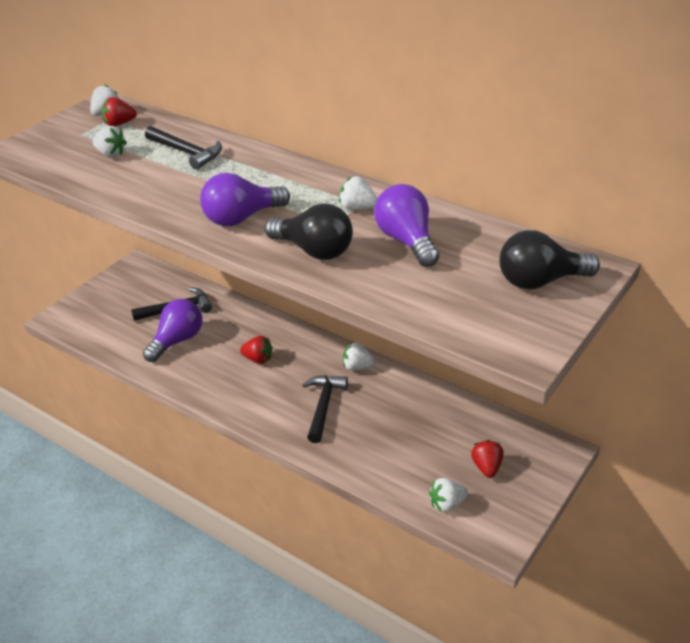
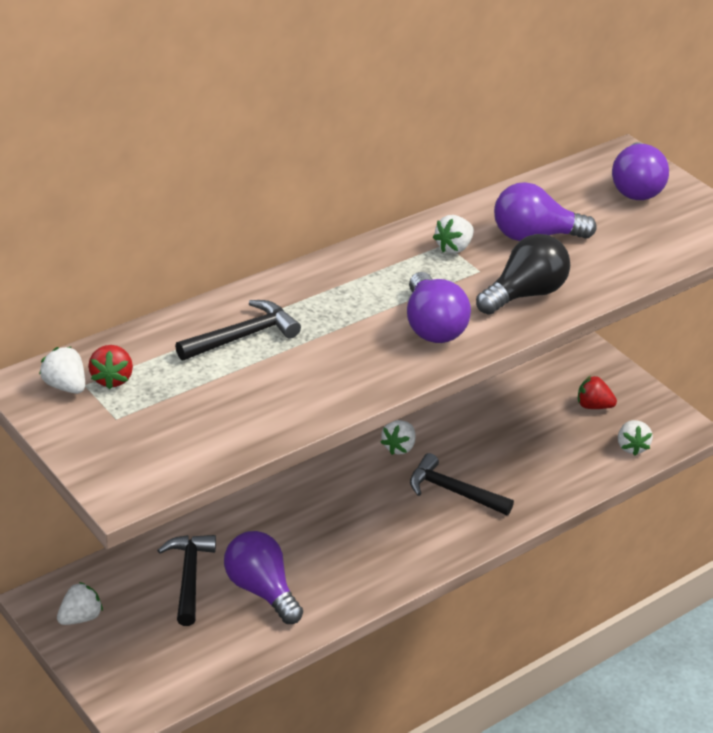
camera: 75 degrees left, 0 degrees up
(111, 154) = (201, 399): white strawberry -> white strawberry (80, 617)
(258, 359) = (340, 524): red strawberry -> none
(540, 281) = (635, 188): black light bulb -> purple light bulb

